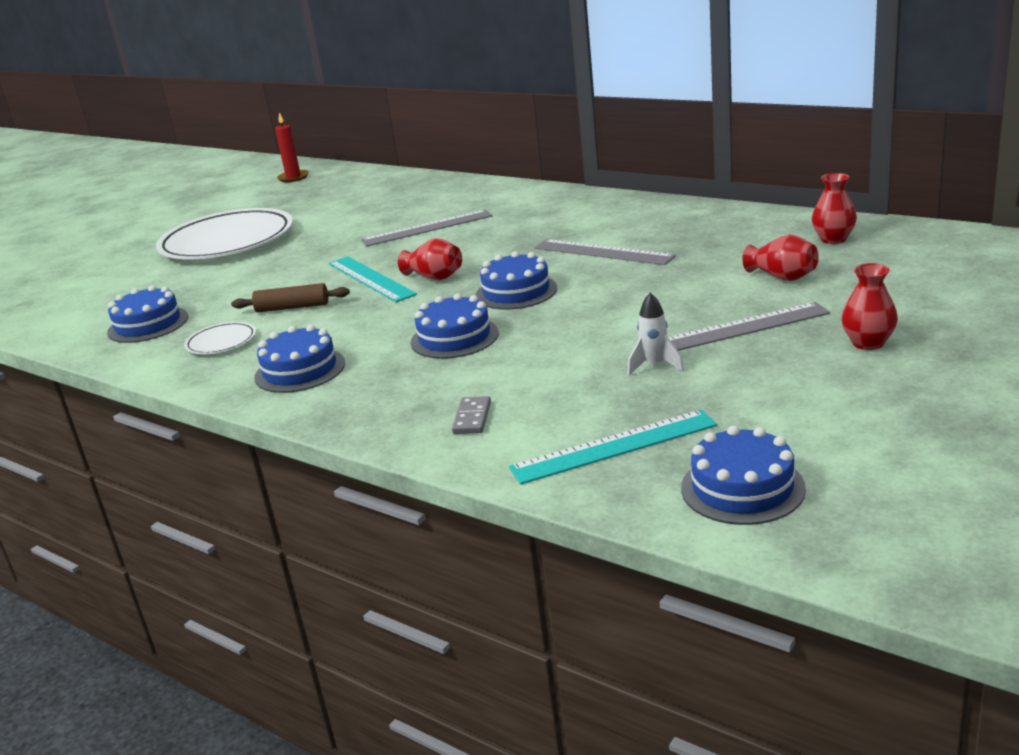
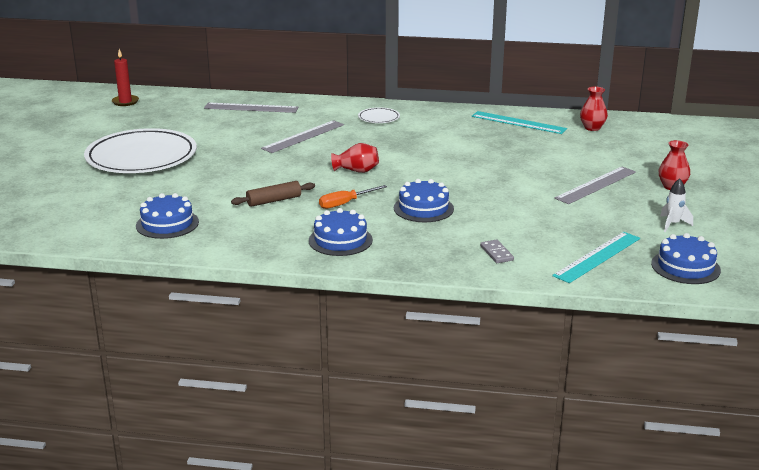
camera: 30 degrees left, 0 degrees up
(221, 342) = (250, 229): white plate -> white plate (379, 118)
(367, 320) = (345, 203): none -> orange screwdriver
(370, 278) = (308, 175): turquoise ruler -> turquoise ruler (518, 122)
(516, 292) = (428, 175): blue cake -> none
(603, 252) = (456, 145): grey ruler -> grey ruler (251, 108)
(654, 365) = (570, 211): white rocket -> white rocket (672, 224)
(782, 277) = (587, 153): red vase -> none

